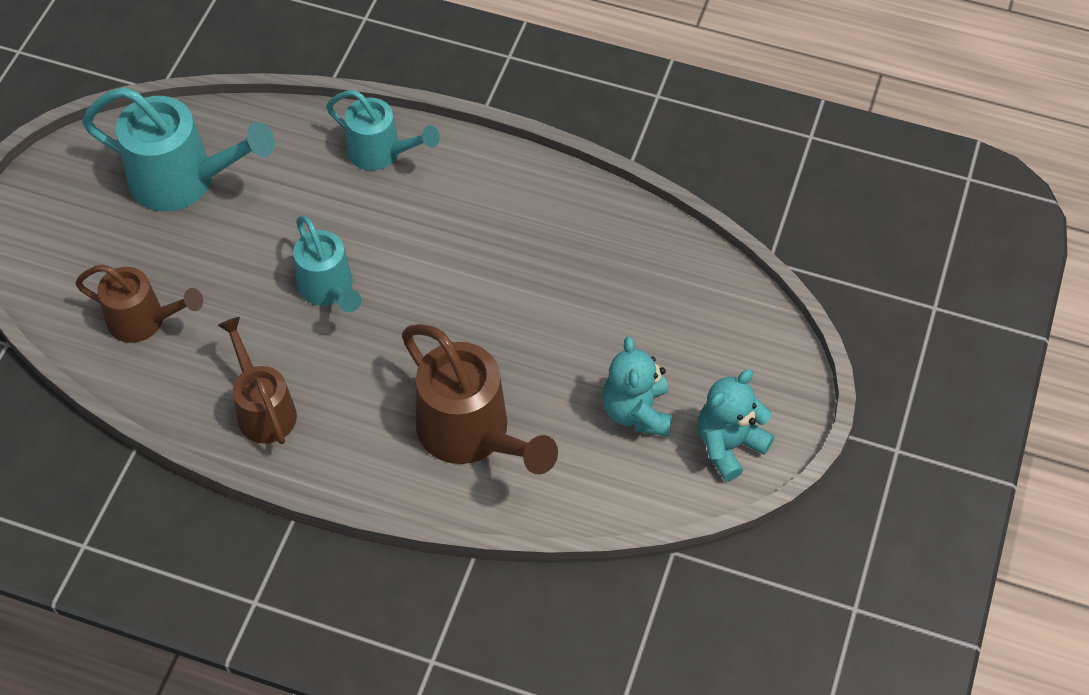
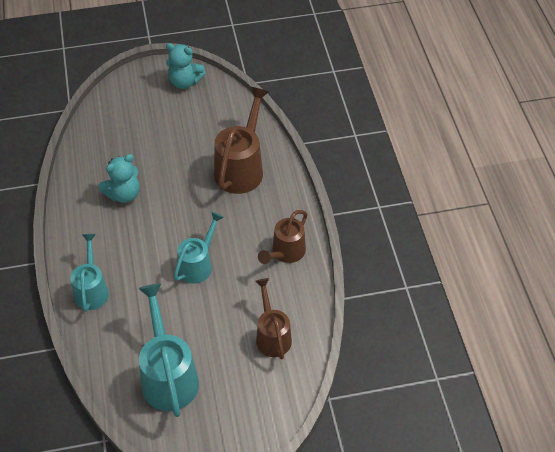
camera: 120 degrees left, 5 degrees down
(636, 412) = (188, 117): turquoise teddy bear -> turquoise teddy bear (123, 194)

